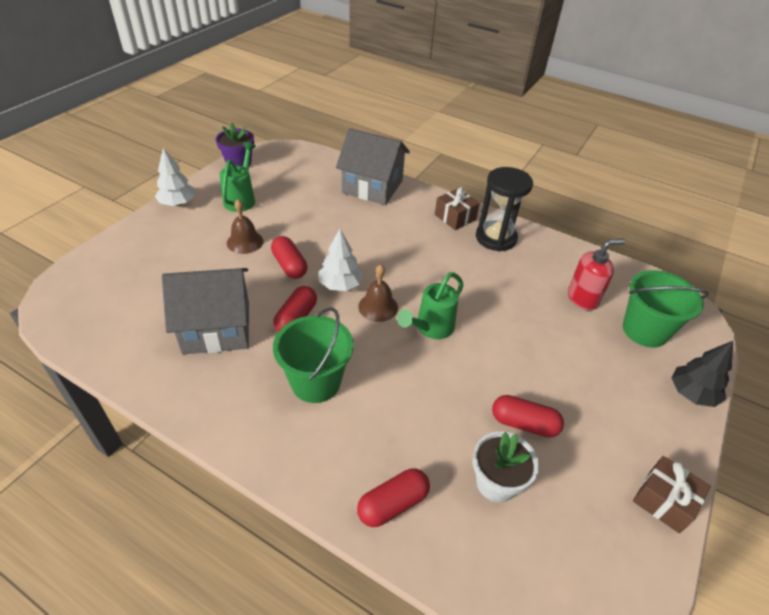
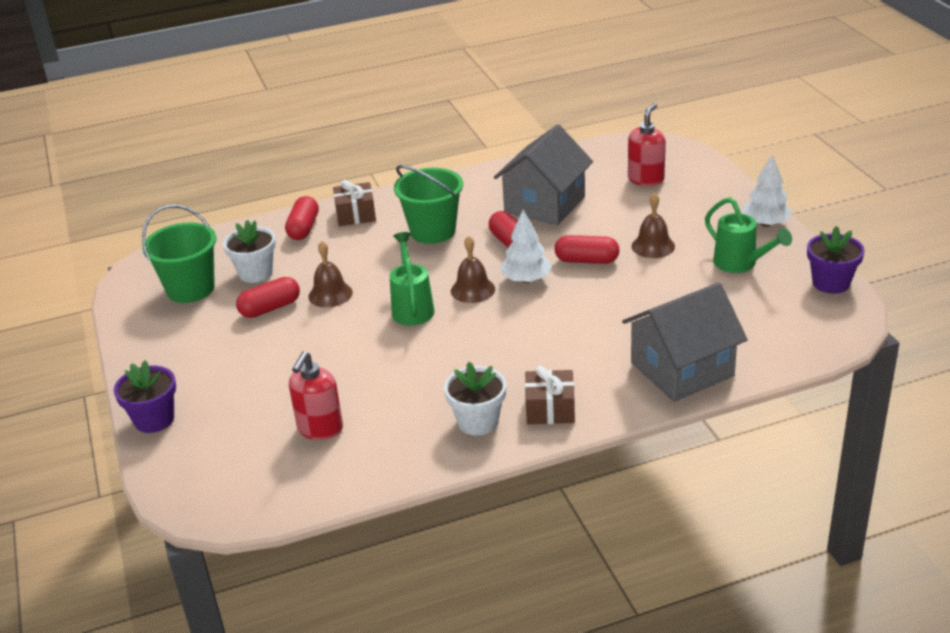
camera: 135 degrees right, 10 degrees down
(133, 284) = (646, 179): none -> red soap dispenser
(466, 393) = (330, 294): none -> brown bell
(496, 238) = (478, 421): black hourglass -> white flower pot
(645, 330) = (234, 444): green bucket -> green bucket (190, 289)
(664, 501) = (137, 337): brown gift -> brown gift (355, 215)
(691, 394) = (154, 419): black tree -> purple flower pot

